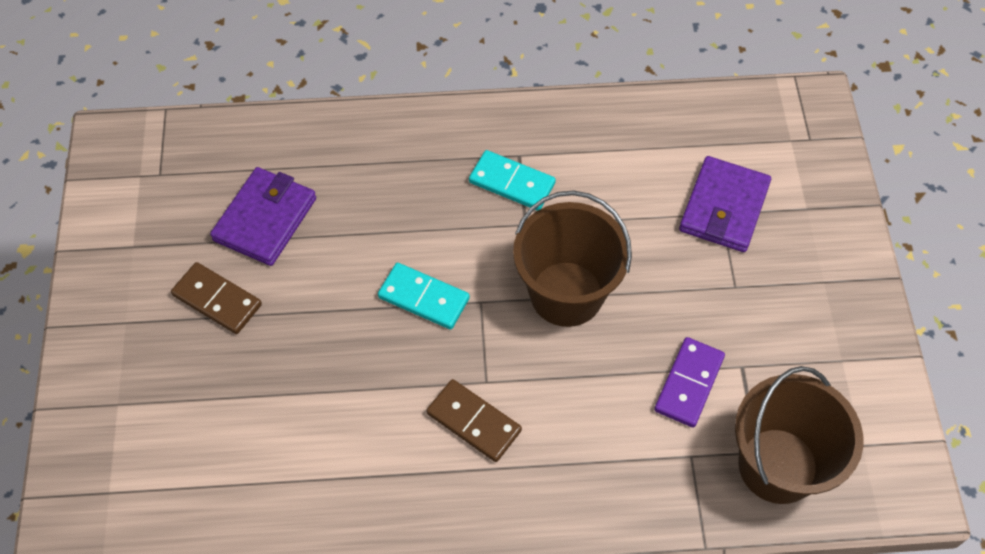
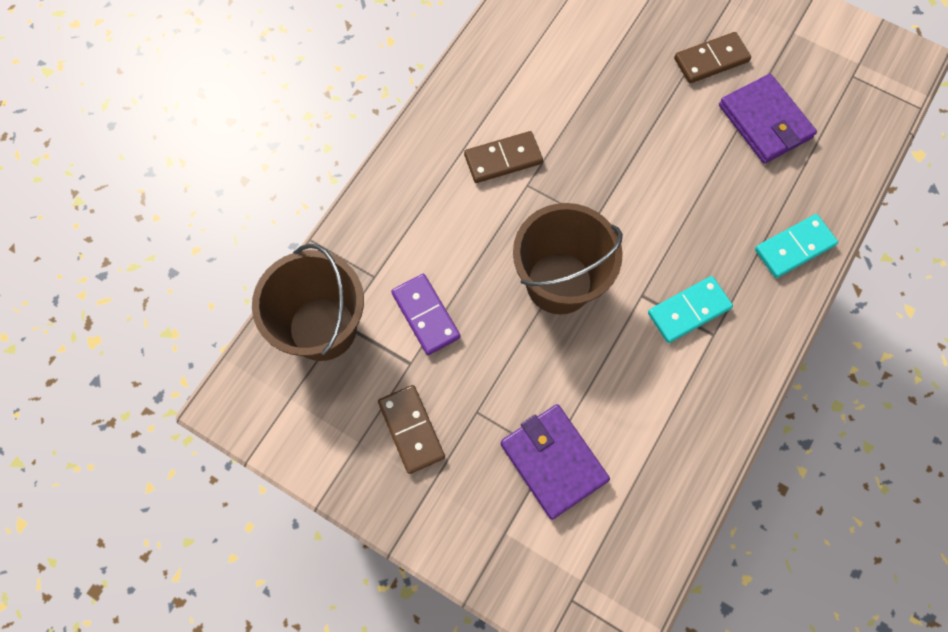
camera: 125 degrees right, 10 degrees up
(424, 298) = (623, 185): turquoise domino -> turquoise domino (794, 247)
(795, 326) = (411, 429): none -> brown domino

